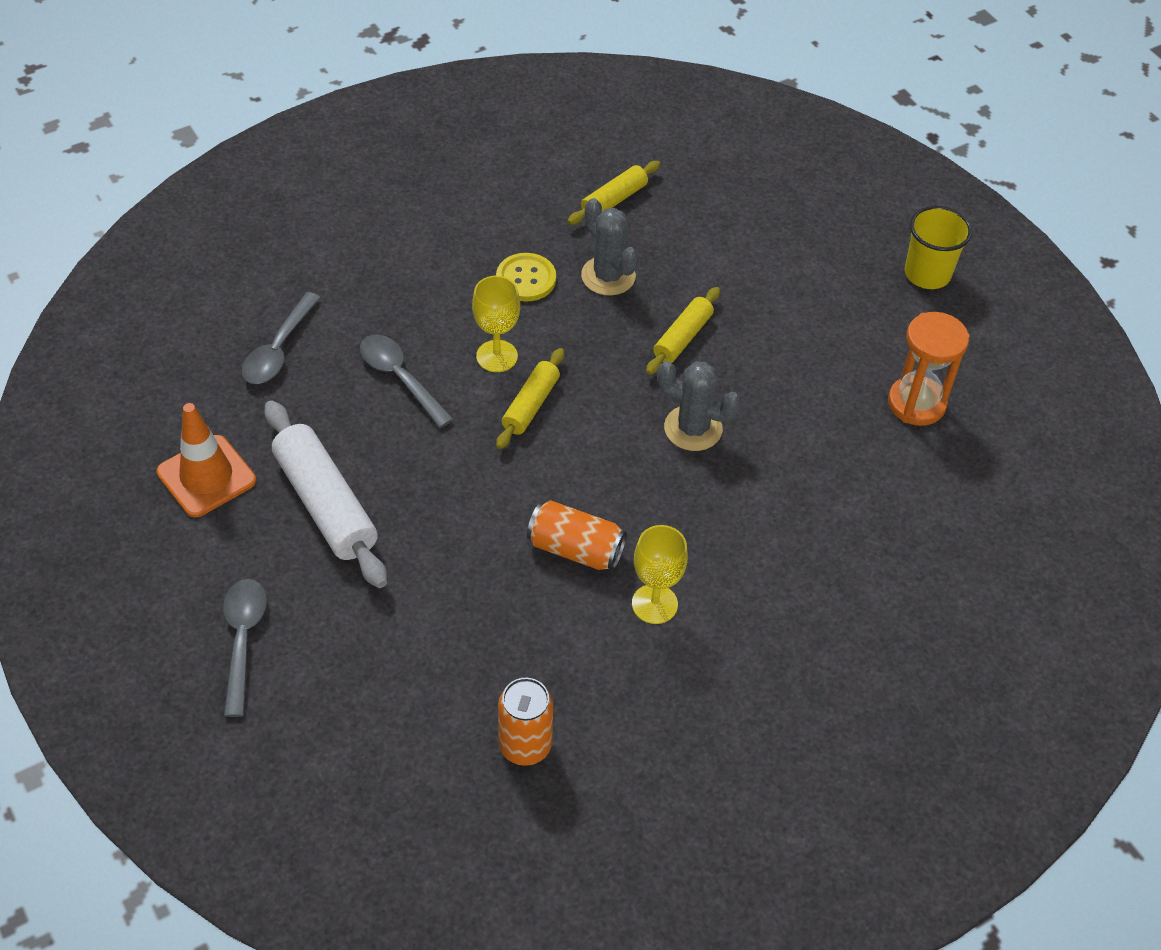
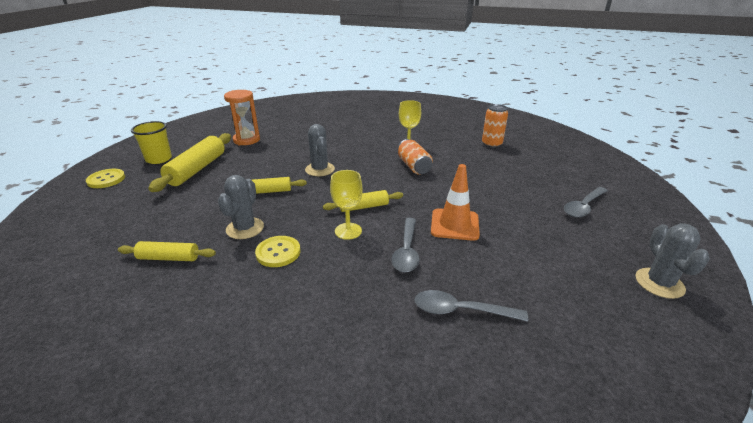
camera: 130 degrees left, 20 degrees down
(92, 536) = (659, 283): none -> grey cactus
(206, 476) = (564, 271): orange traffic cone -> orange traffic cone (454, 225)
(279, 349) = (460, 311): grey spoon -> grey spoon turned 150 degrees counterclockwise
(326, 504) = (503, 226): white rolling pin -> none
(840, 299) = (197, 169): none -> yellow rolling pin
(895, 205) = (106, 179): none -> yellow button

